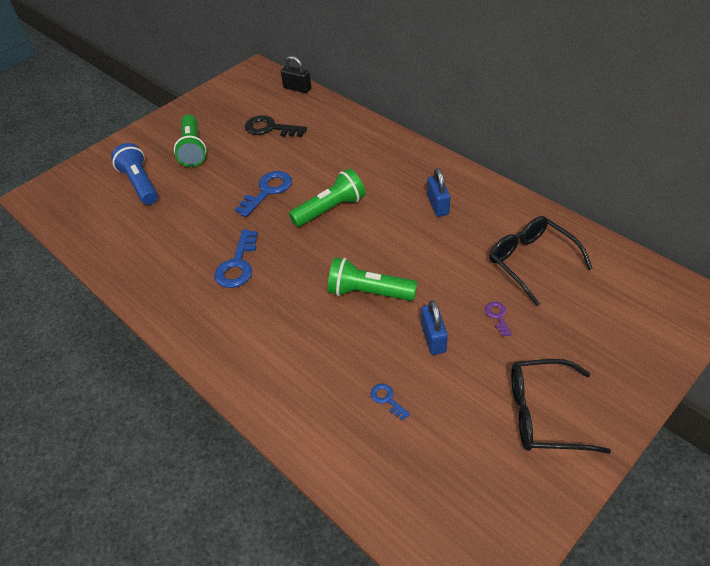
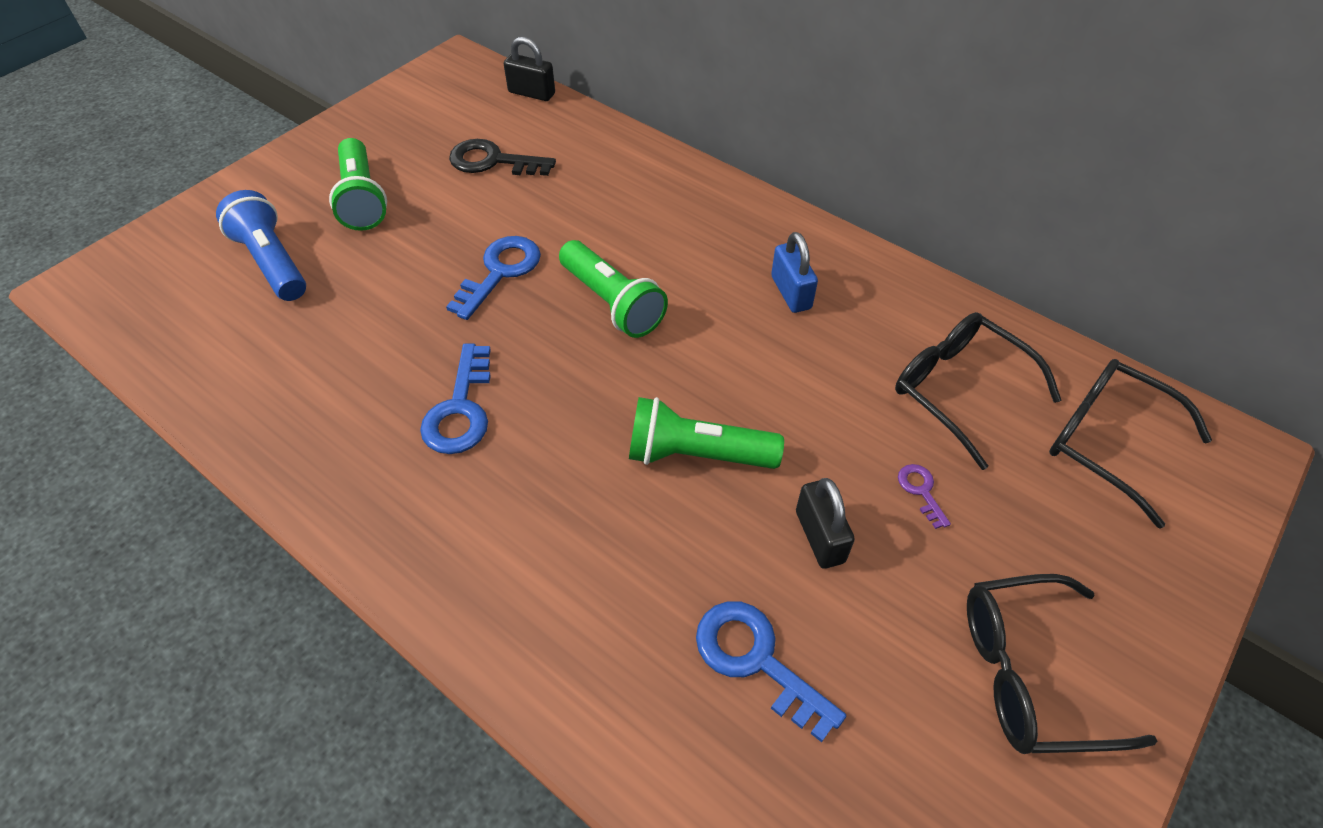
camera: 10 degrees left, 5 degrees up
(330, 209) = (612, 303): green flashlight -> green flashlight turned 90 degrees clockwise
(387, 399) = (756, 660): blue key -> blue key, size x1.96
(433, 338) = (820, 536): blue padlock -> black padlock
(617, 293) = (1107, 441): none -> black glasses

